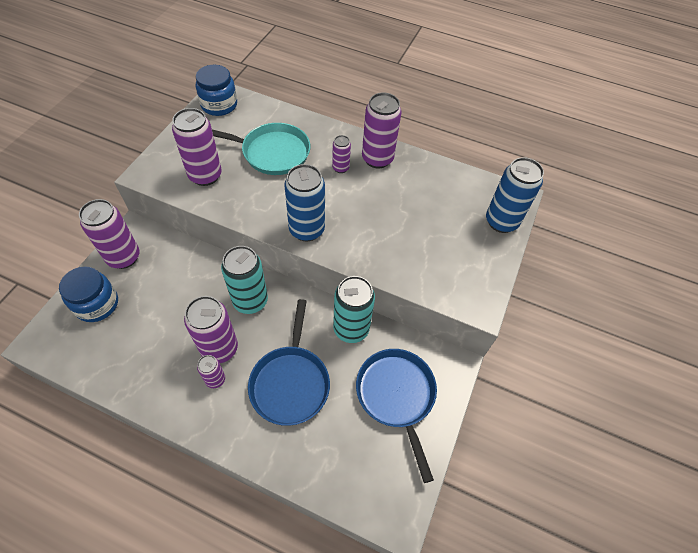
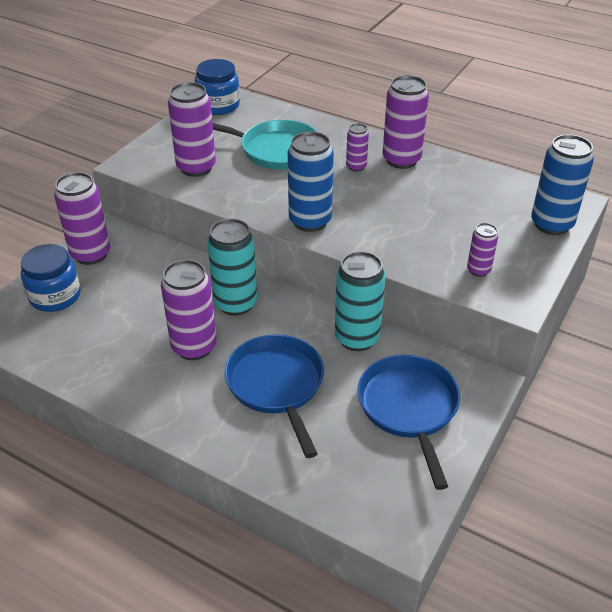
camera: 10 degrees right, 15 degrees down
(215, 379) = (186, 376): purple can -> purple can (478, 270)
(290, 382) = (277, 385): blue pan -> blue pan turned 150 degrees clockwise

